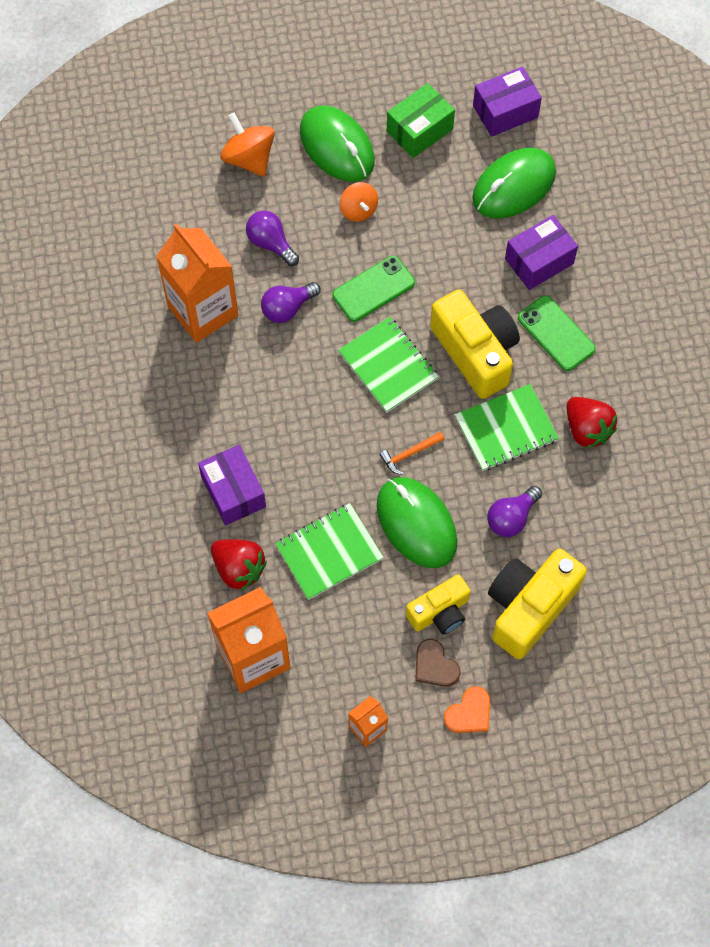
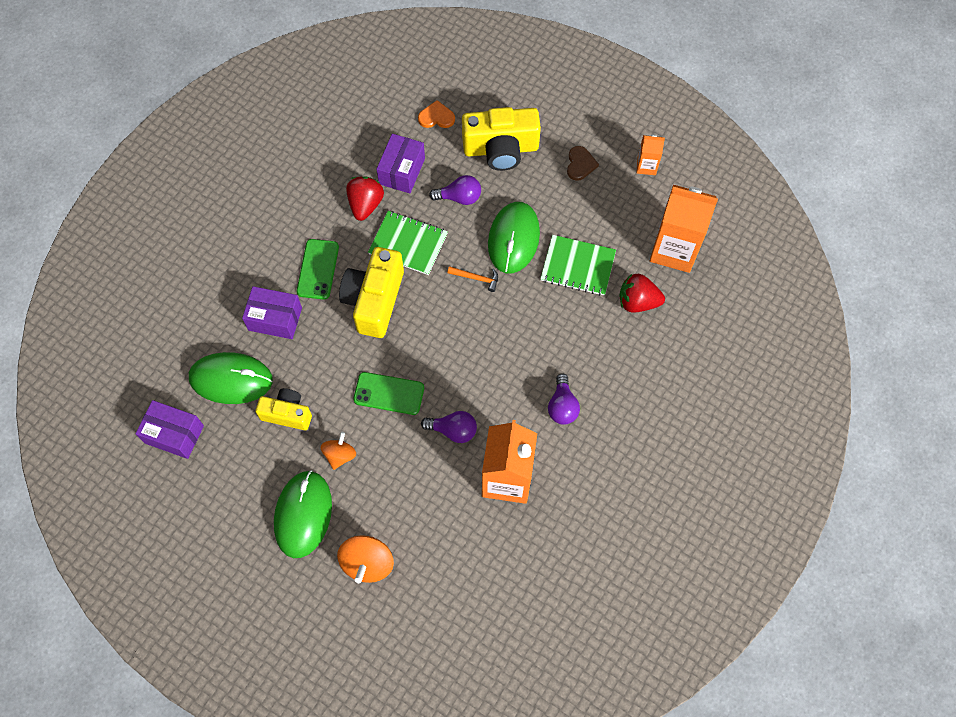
camera: 135 degrees left, 0 degrees up
(233, 492) = (599, 347): purple box -> purple box (402, 171)
(239, 568) = (637, 302): red strawberry -> red strawberry turned 75 degrees counterclockwise
(271, 243) = (418, 485): purple light bulb -> purple light bulb (562, 406)
(388, 365) = (432, 338): green notebook -> none
(419, 130) = (240, 474): green box -> none
(439, 612) = (550, 186): yellow camera -> yellow camera (287, 414)
(469, 713) = (586, 129): orange heart -> orange heart (436, 117)

